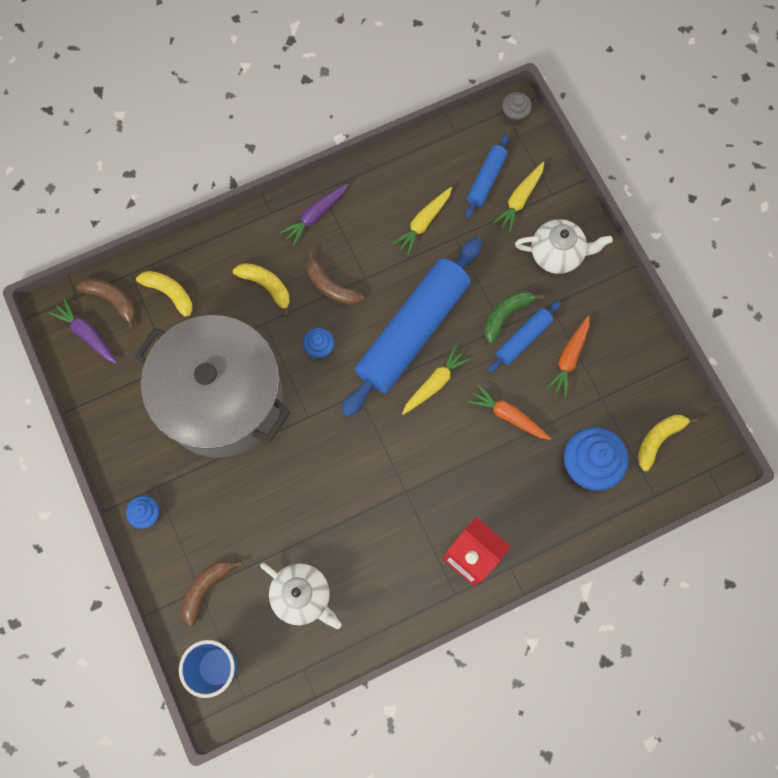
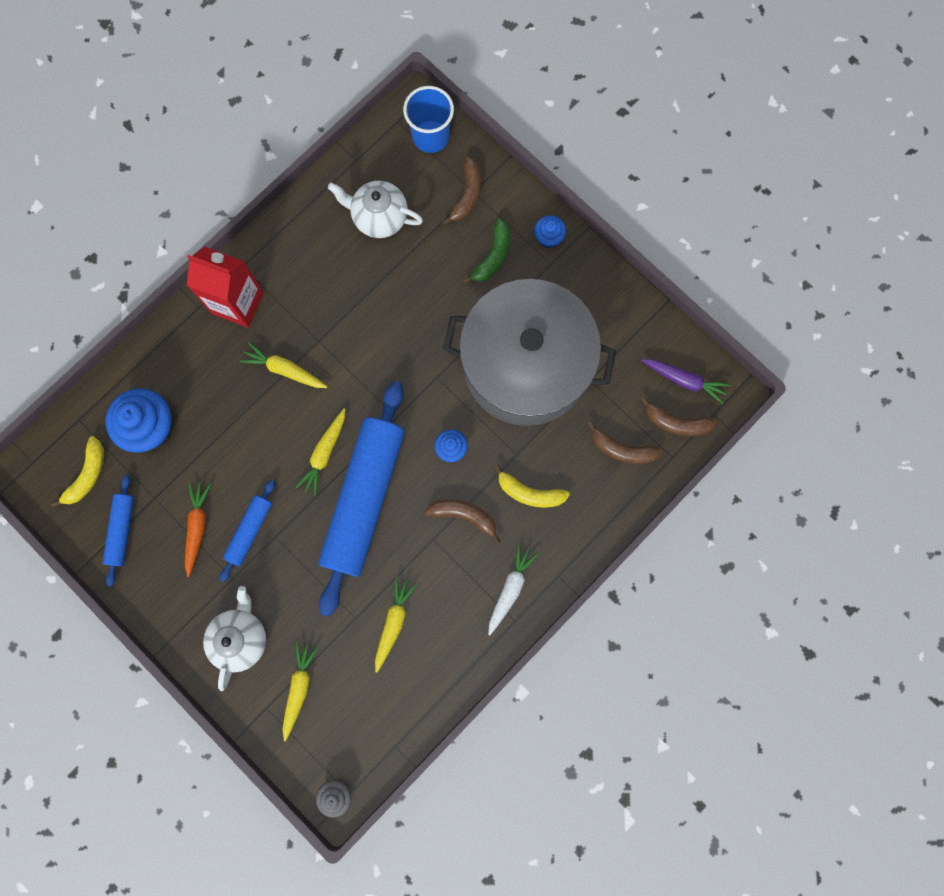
camera: 160 degrees right, 5 degrees up
(170, 294) = (622, 449): yellow banana -> brown banana
(315, 216) = (510, 588): purple carrot -> white carrot
(446, 474) = (284, 370): none -> yellow carrot
(486, 180) = (342, 699): blue rolling pin -> blue rolling pin (121, 531)
(506, 315) = (274, 550): green banana -> green banana (492, 256)
(508, 415) = (242, 446): orange carrot -> none
(557, 254) = (240, 638): white teapot -> white teapot turned 120 degrees clockwise

